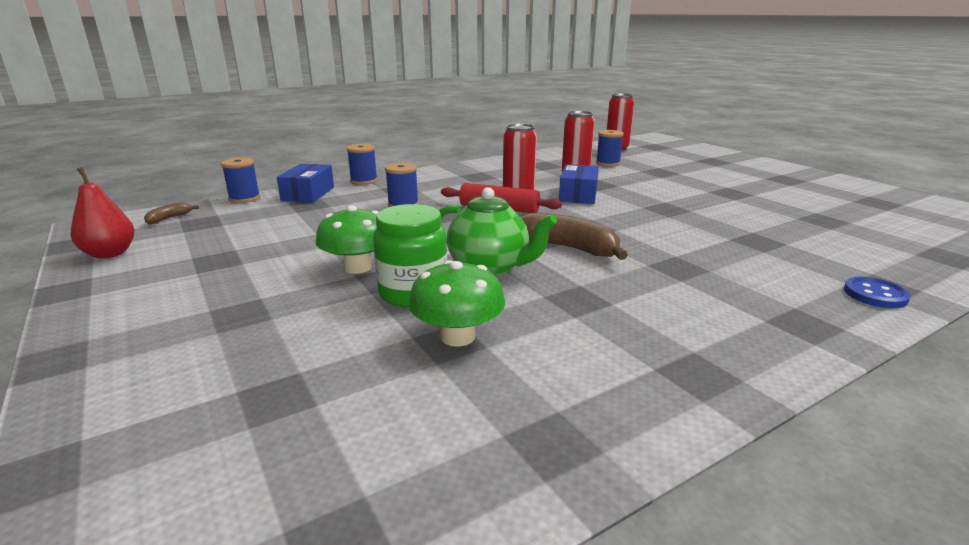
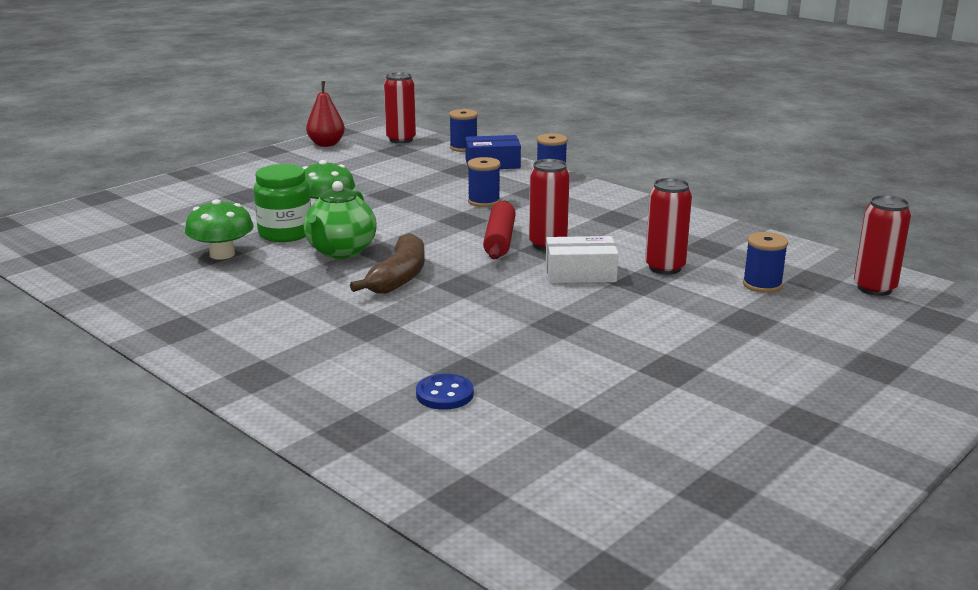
camera: 75 degrees right, 0 degrees up
(169, 218) = (401, 140): brown banana -> red can
(578, 195) = (580, 273): blue box -> white box
(875, 295) = (328, 420): blue button -> blue button (444, 394)

